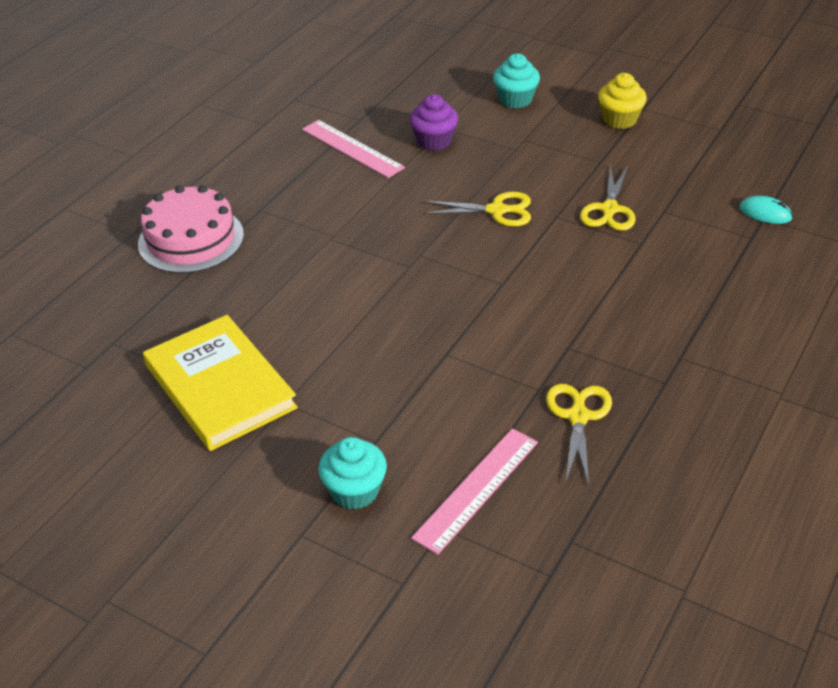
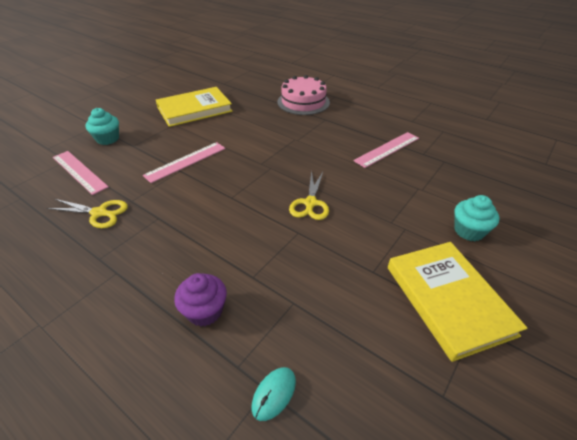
camera: 95 degrees right, 0 degrees up
(419, 353) = (186, 161): none -> pink ruler
(434, 141) = (398, 182): purple cupcake -> purple cupcake (204, 311)
(609, 210) = (300, 264): yellow scissors -> none
(619, 119) = (448, 299): yellow cupcake -> yellow book

